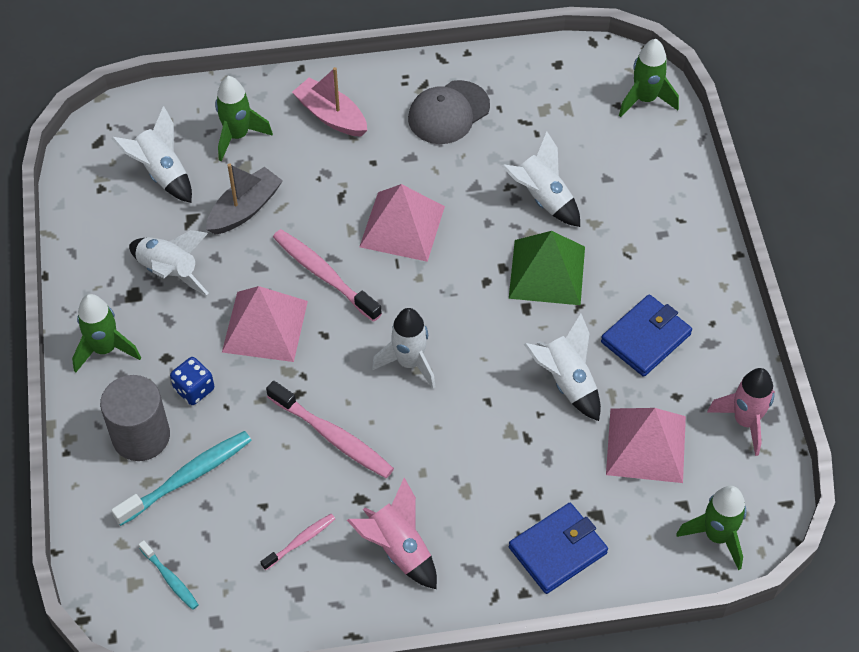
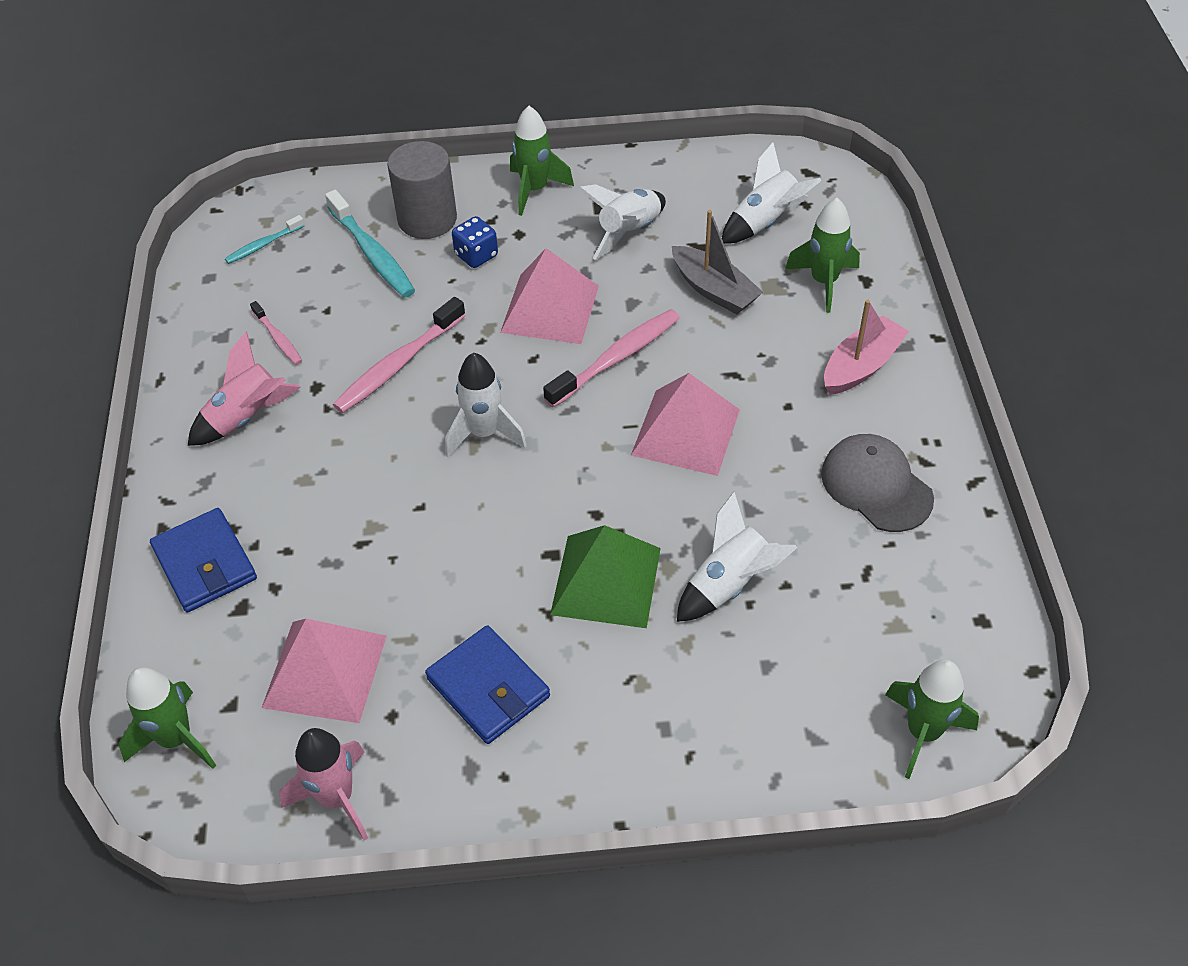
camera: 95 degrees right, 5 degrees down
(566, 382) = (433, 590): white rocket -> none

